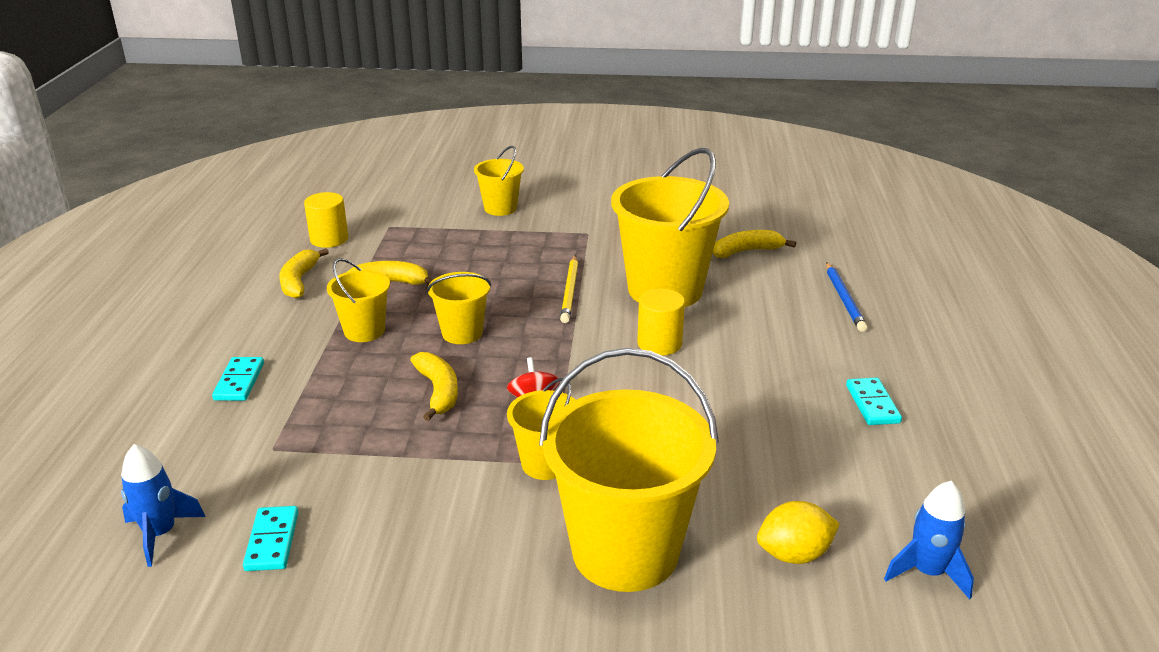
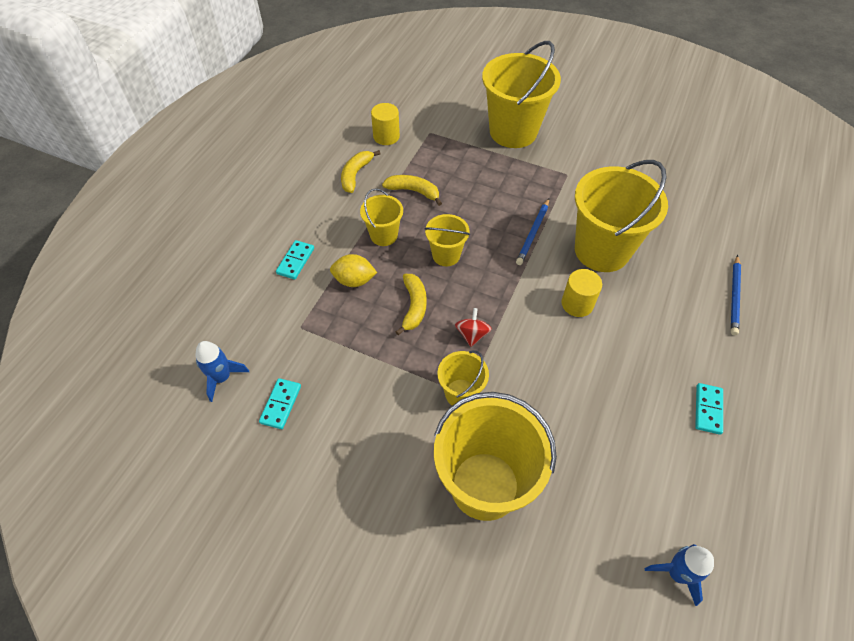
camera: 20 degrees right, 25 degrees up
(500, 208) = (513, 131): yellow bucket -> yellow bucket, size x1.97
(570, 291) = (533, 233): yellow pencil -> blue pencil
(746, 251) = (680, 224): yellow banana -> none
(794, 554) = (593, 526): yellow lemon -> yellow lemon (354, 280)

